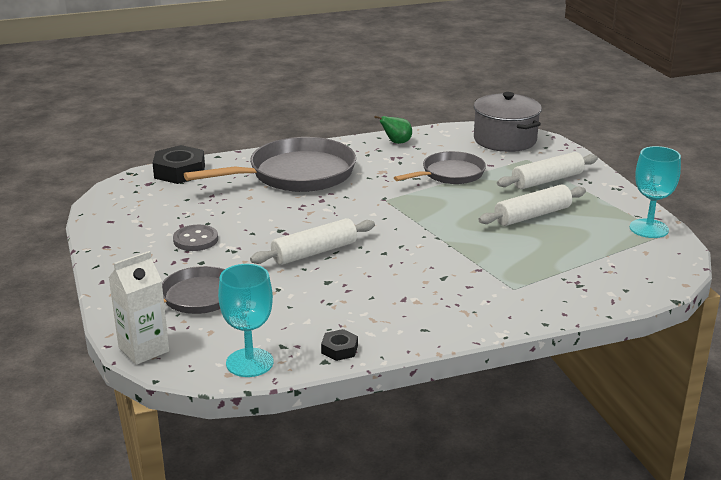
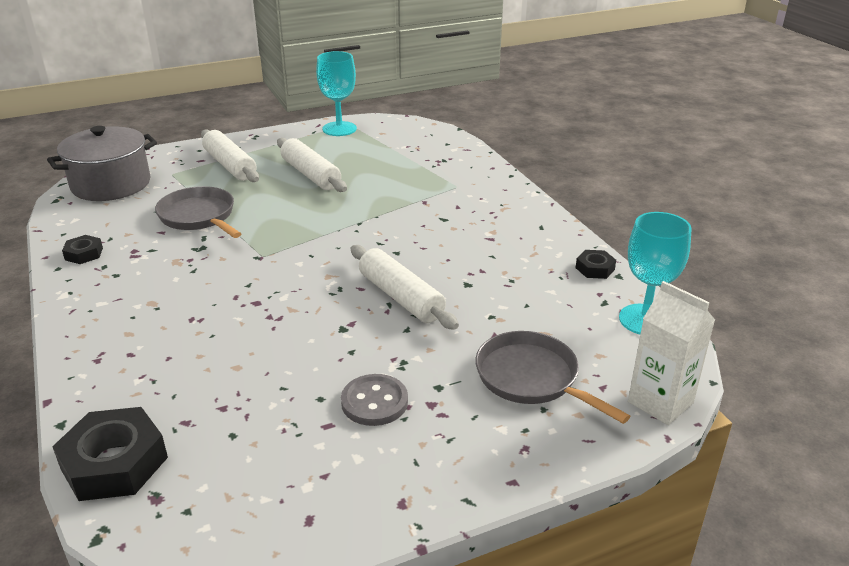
camera: 95 degrees left, 5 degrees up
(296, 174) = (167, 330): grey pan -> none
(396, 142) = (84, 254): green pear -> black nut

